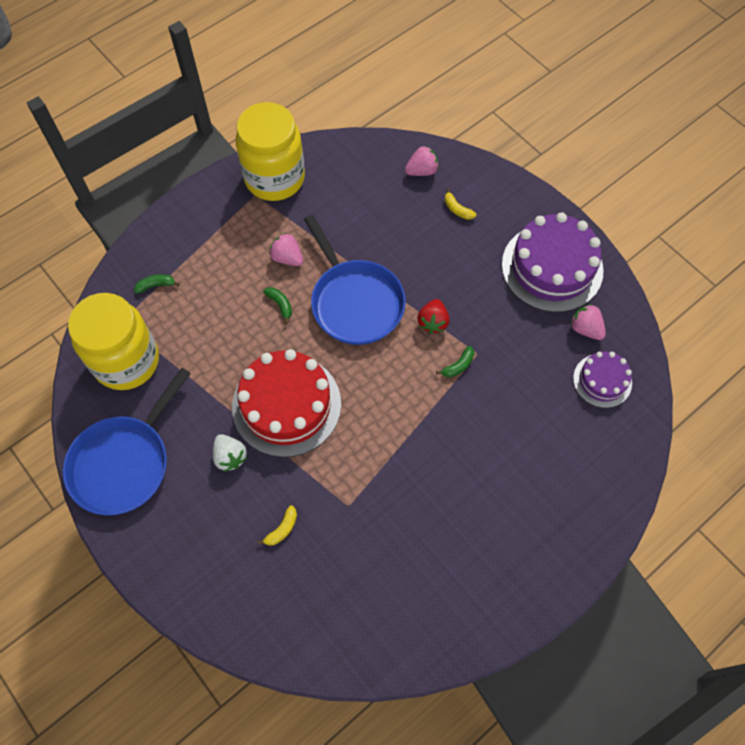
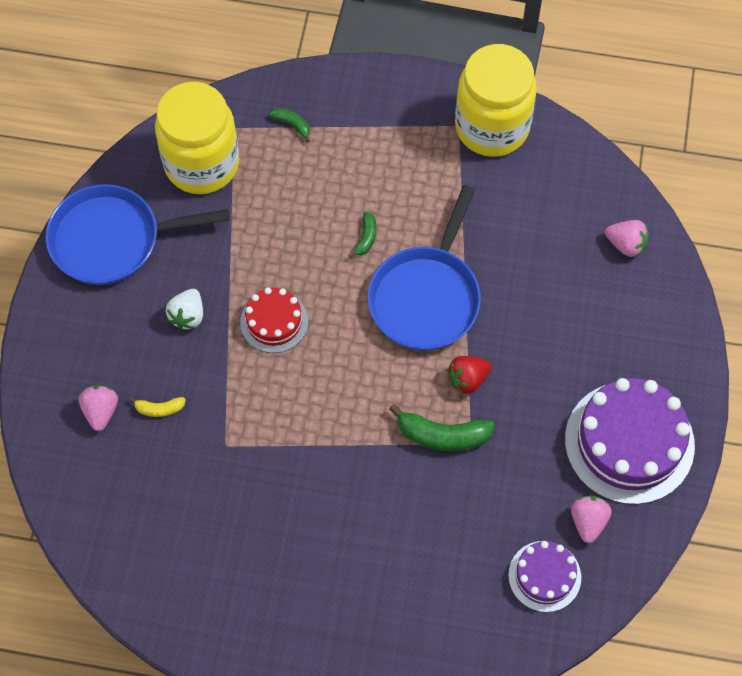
camera: 50 degrees right, 0 degrees up
(286, 405) = (274, 322): red cake -> red cake, size x0.54
(287, 258) = (418, 205): pink strawberry -> pink strawberry (101, 411)
(457, 209) = (612, 309): yellow banana -> none
(458, 366) = (442, 435): green banana -> green banana, size x1.88

